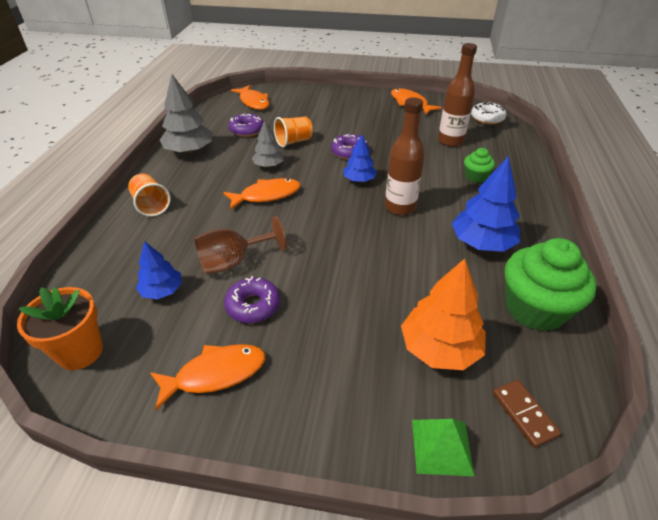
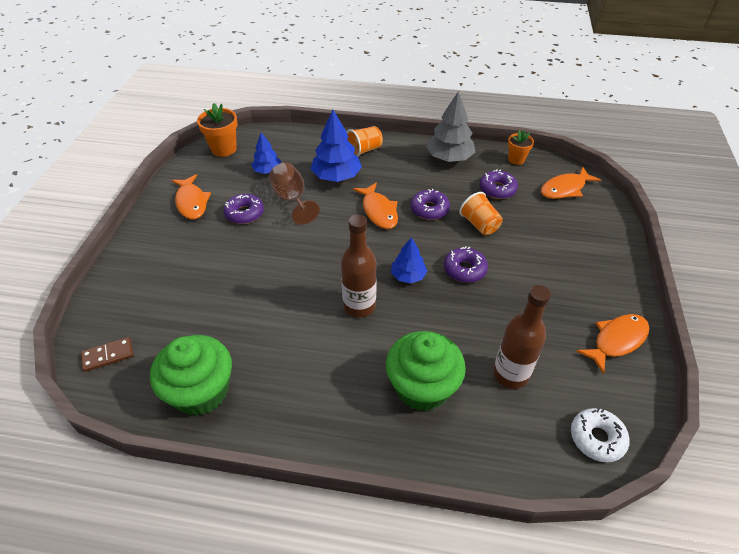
camera: 90 degrees right, 5 degrees up
(206, 118) = (516, 159): none -> orange flower pot
(269, 165) = (429, 209): grey tree -> purple donut
(439, 348) = (178, 314): orange tree -> none
(442, 446) = (104, 305): green pyramid -> none
(475, 177) = (422, 387): green cupcake -> green cupcake, size x2.00
(481, 243) = (296, 368): blue tree -> blue tree (336, 176)

